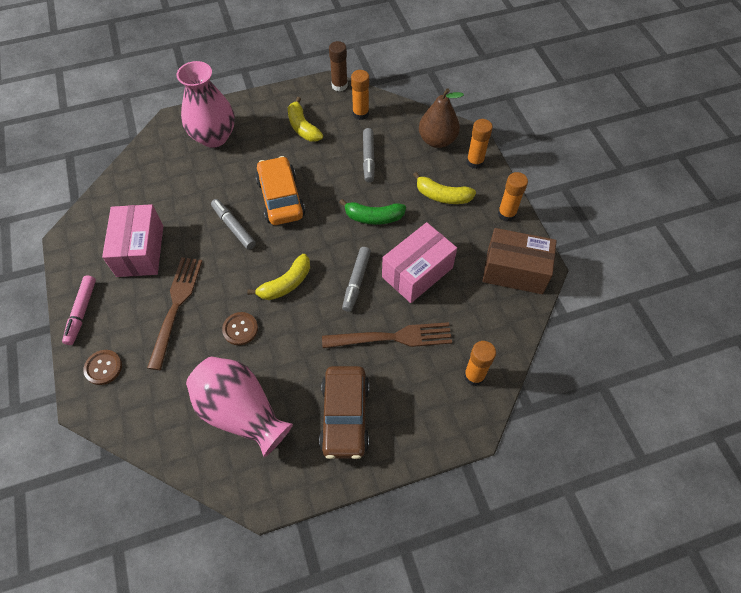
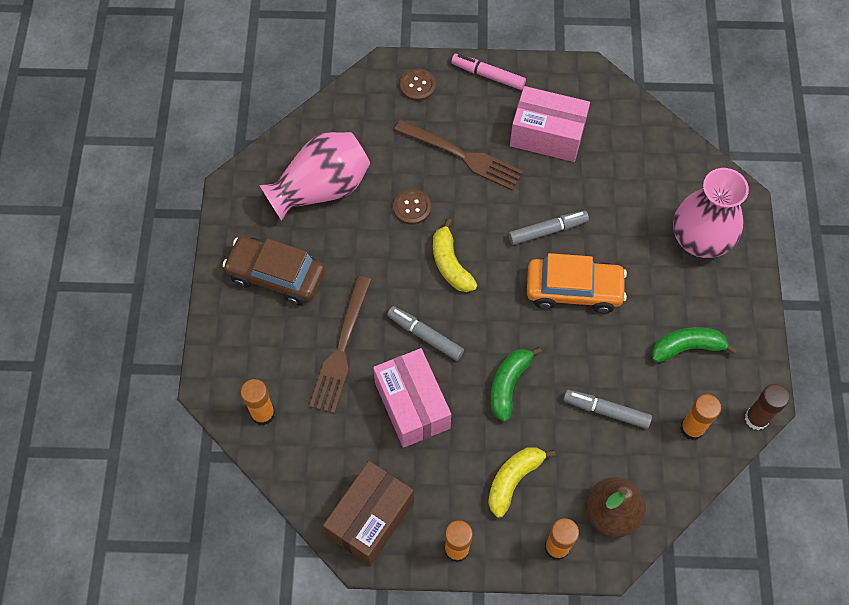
camera: 110 degrees right, 5 degrees up
(302, 127) = (687, 347): yellow banana -> green banana

